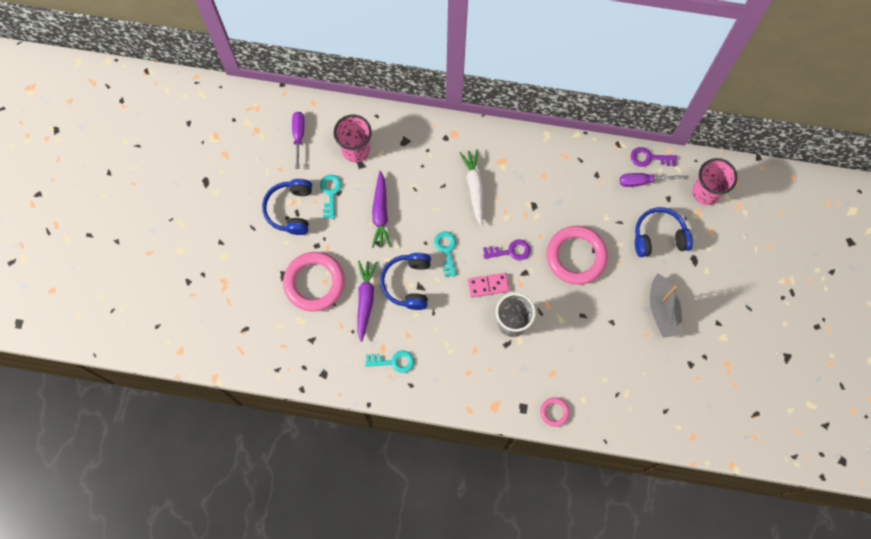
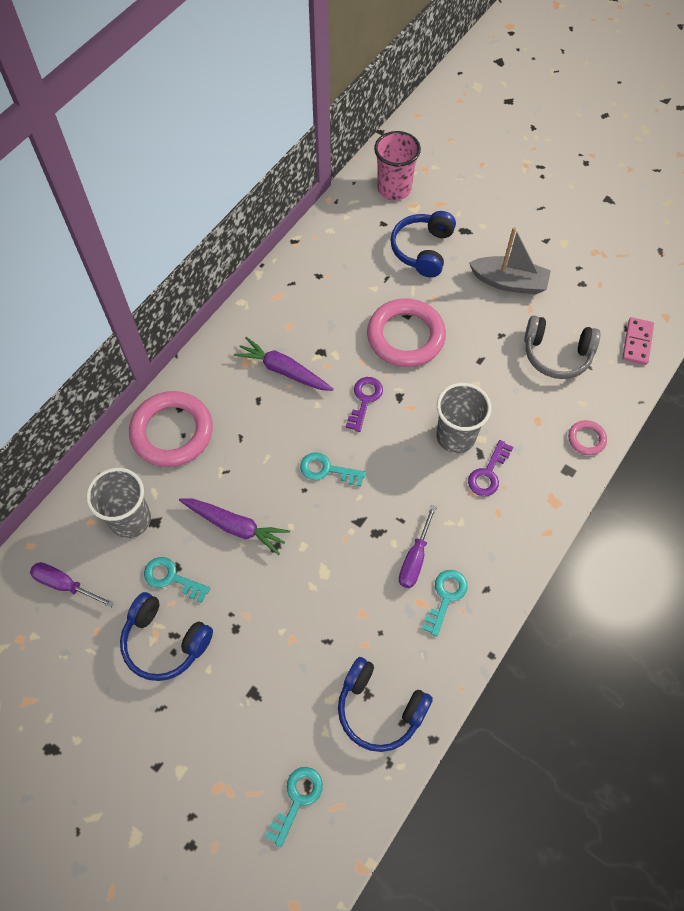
camera: 65 degrees left, 10 degrees down
(235, 327) = (297, 799): none -> turquoise key
(314, 283) = (287, 655): pink ring -> pink ring (172, 432)
(356, 150) = (130, 519): pink cup -> grey cup
(365, 300) = (344, 597): purple carrot -> purple carrot (283, 370)
(408, 283) = (348, 533): blue headphones -> blue headphones (379, 709)
(474, 188) = (263, 404): white carrot -> none
(488, 285) = (396, 442): pink domino -> pink domino (637, 342)
(615, 367) = (556, 354): none -> grey headphones
(641, 181) = (350, 238): purple screwdriver -> purple screwdriver (415, 558)
(649, 158) = (327, 220): purple key -> purple key (488, 473)

